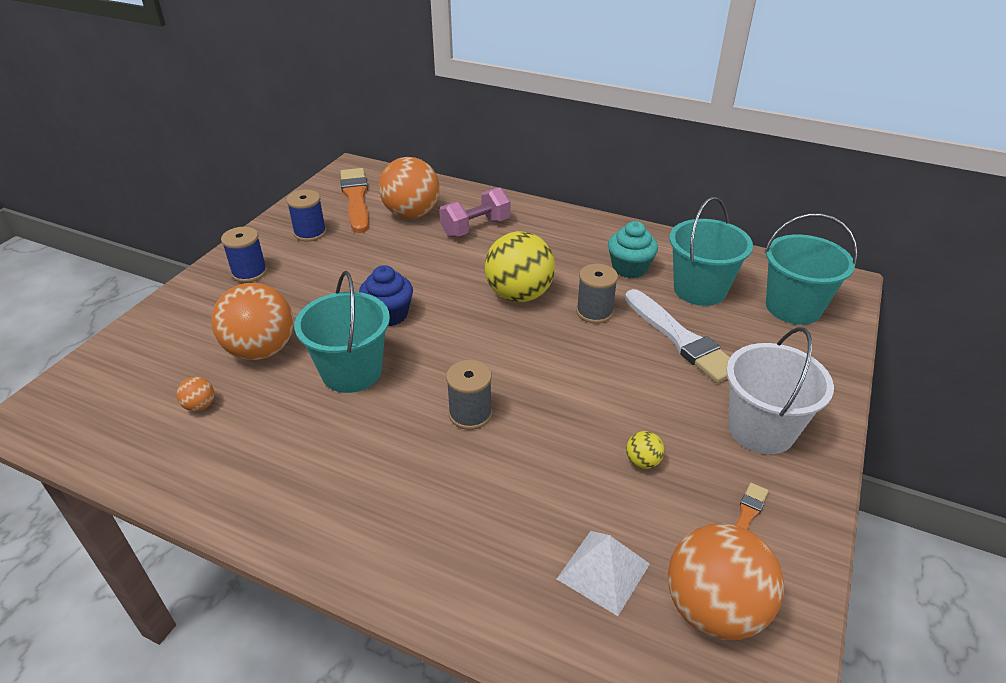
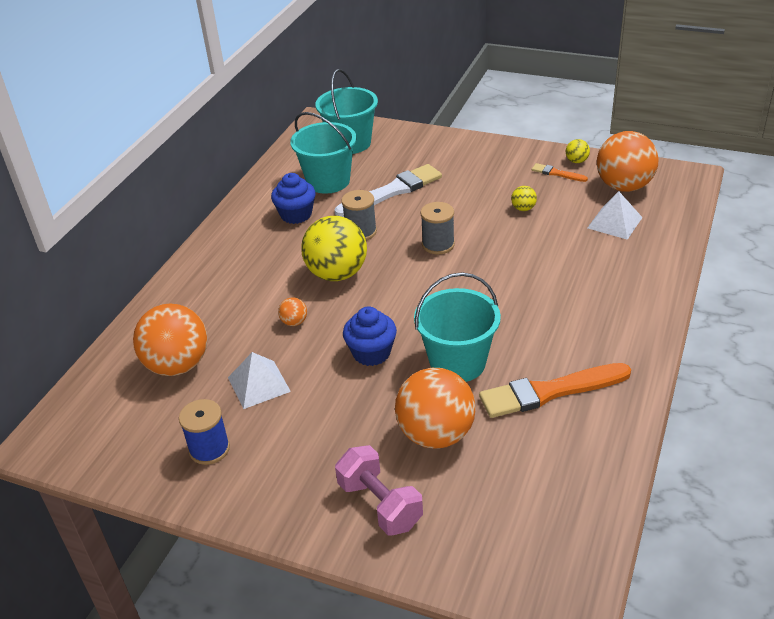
camera: 90 degrees left, 0 degrees up
(200, 406) = (522, 458): orange ball -> orange ball (294, 322)
(249, 272) = (295, 485): blue spool -> none
(356, 198) = (129, 423): orange brush -> orange brush (549, 392)
(372, 252) = (258, 384): none -> white pyramid
(470, 414) = (495, 287): grey spool -> grey spool (438, 244)
(475, 228) = (215, 312): pink dumbbell -> pink dumbbell (380, 504)
(629, 268) = (296, 215): turquoise cupcake -> blue cupcake
(761, 429) = (482, 164): white bucket -> none
(790, 551) = (576, 161): none -> yellow ball

